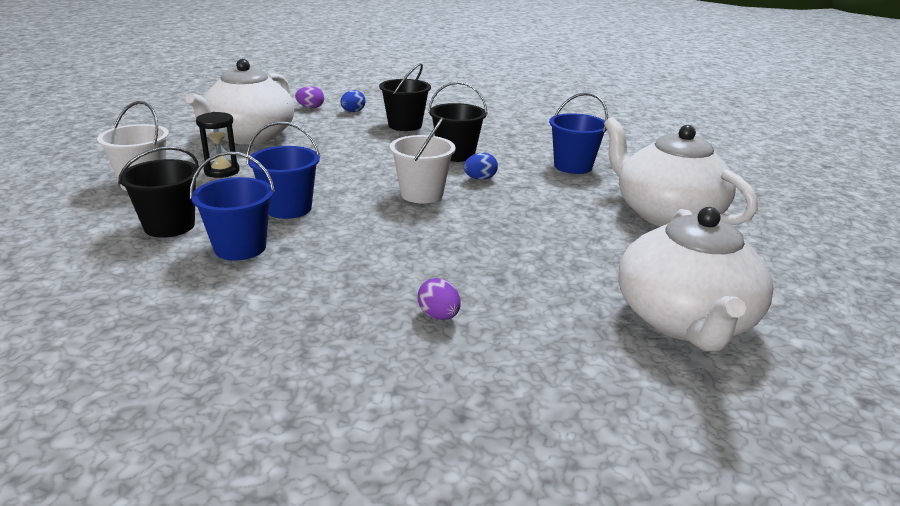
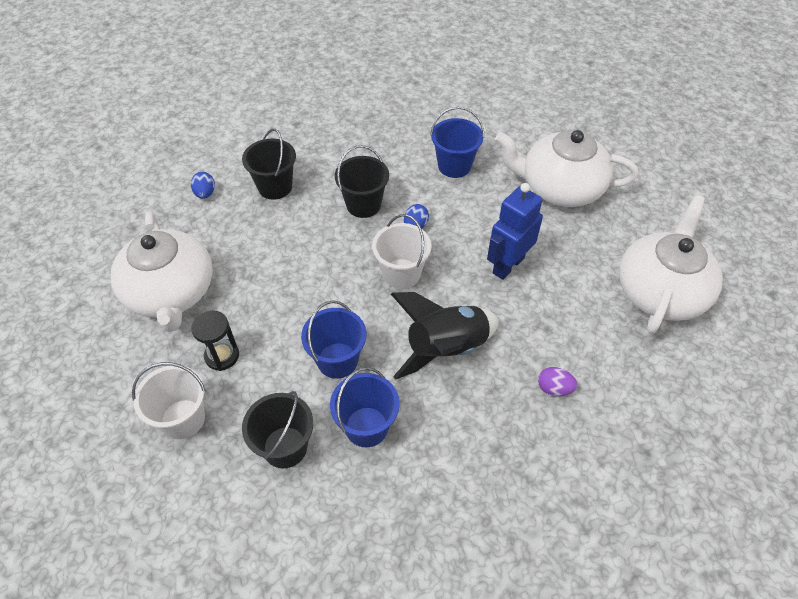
camera: 40 degrees left, 25 degrees up
(310, 107) = (158, 211): purple egg -> none
(383, 243) = (446, 348): none -> black rocket
(528, 230) = (508, 265): none -> blue robot
(684, 320) = (661, 291): white teapot -> white teapot turned 120 degrees counterclockwise

